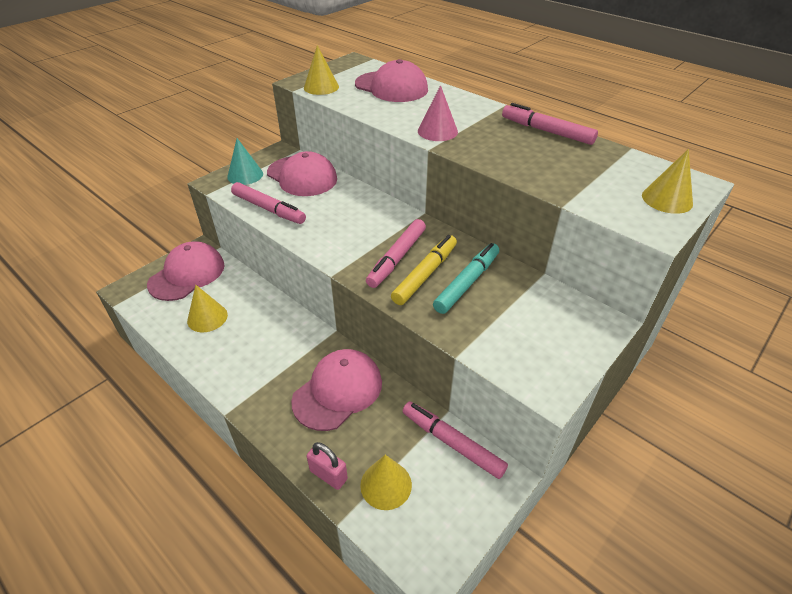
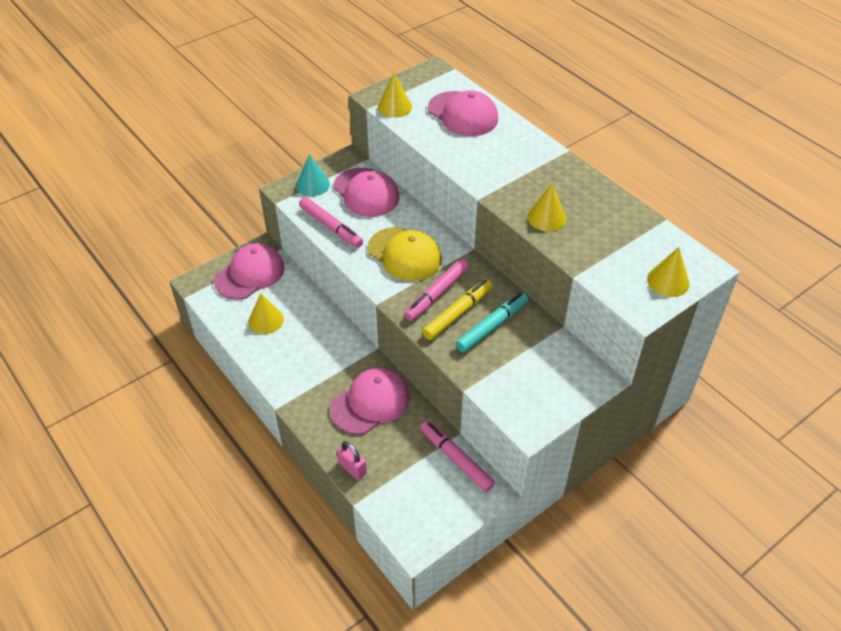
camera: 10 degrees right, 5 degrees up
(353, 225) = (404, 254): none -> yellow cap
(386, 485) = (396, 482): yellow cone -> yellow cone (546, 217)
(437, 131) = (492, 178): pink cone -> none
(546, 131) = (594, 190): pink marker -> none

